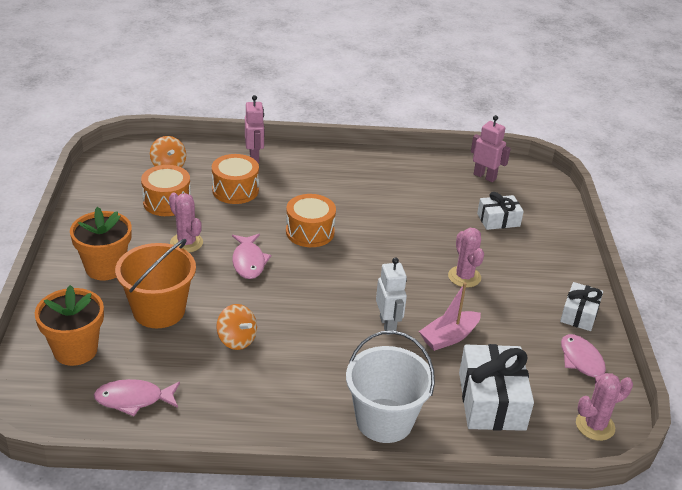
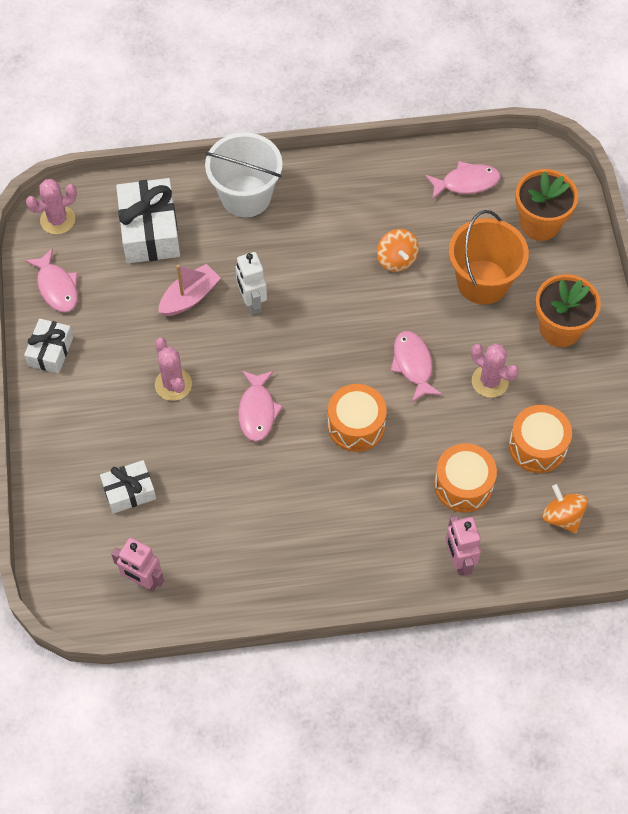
camera: 175 degrees right, 25 degrees up
(236, 340) = (396, 259): orange spinning top -> orange spinning top turned 150 degrees counterclockwise
(391, 251) = (257, 411): none -> pink fish

